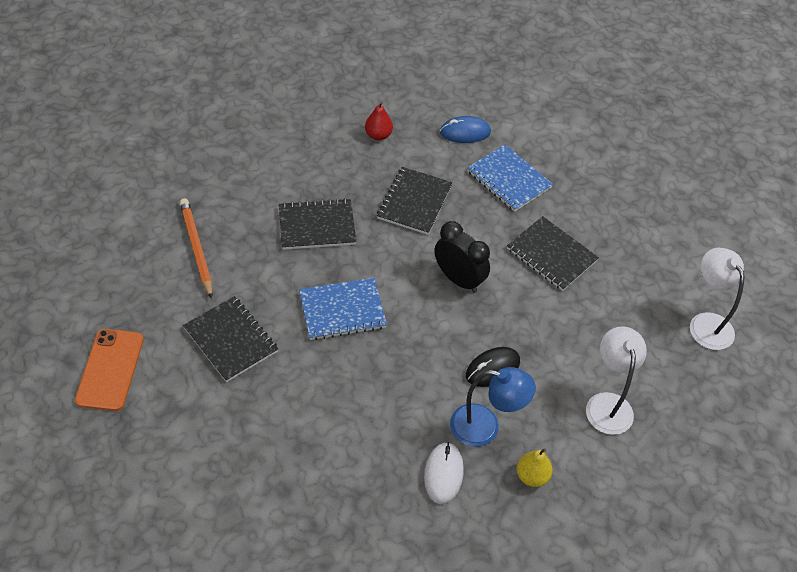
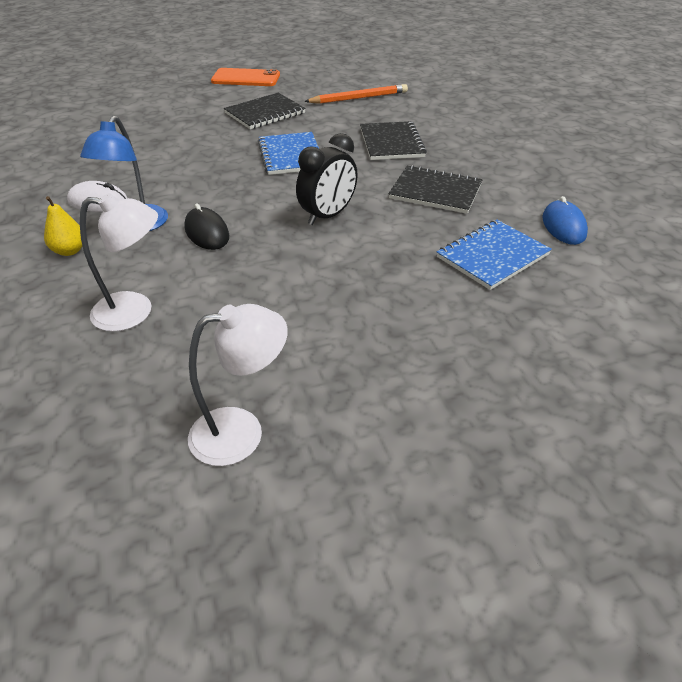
camera: 95 degrees right, 10 degrees down
(378, 135) = (529, 172): red pear -> none
(551, 255) = (368, 283): black notebook -> none

